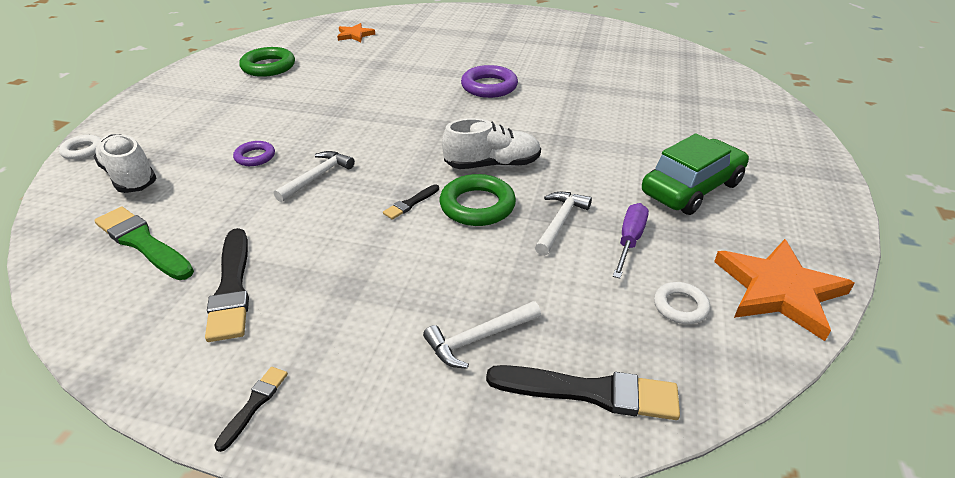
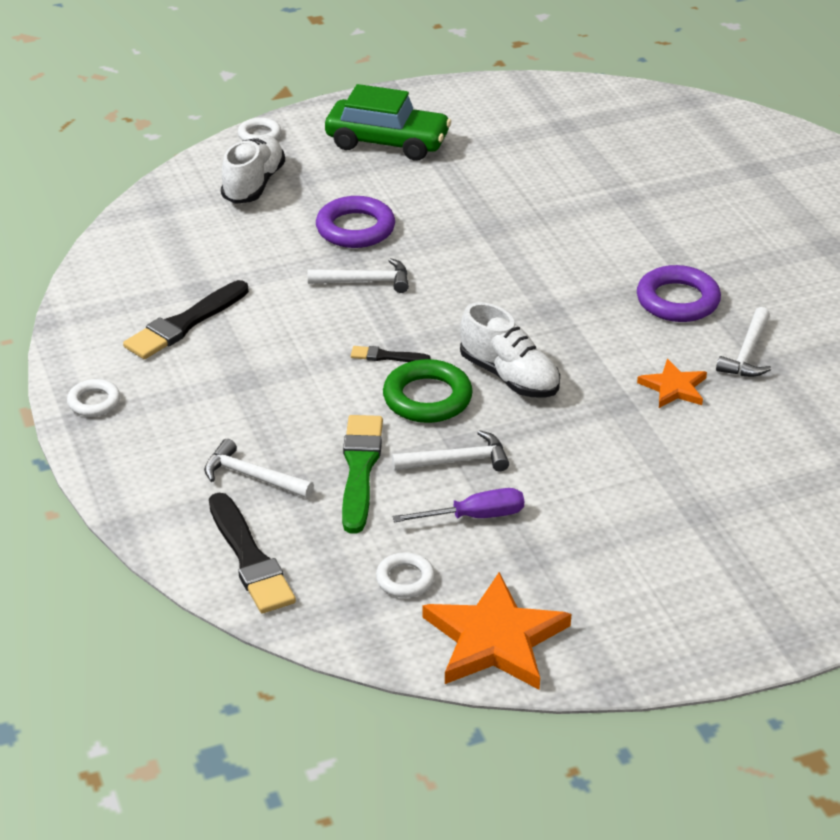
camera: 55 degrees right, 0 degrees up
(143, 243) = (187, 249): green brush -> green brush (360, 469)
(254, 404) = (94, 402): black brush -> white ring
(255, 157) = (355, 228): purple ring -> purple ring, size x1.70
(268, 67) = (523, 132): green ring -> none
(355, 35) = (677, 142): orange star -> orange star (674, 387)
(559, 87) = (747, 353): none -> white hammer
(691, 188) = (624, 532): green car -> green car (387, 142)

